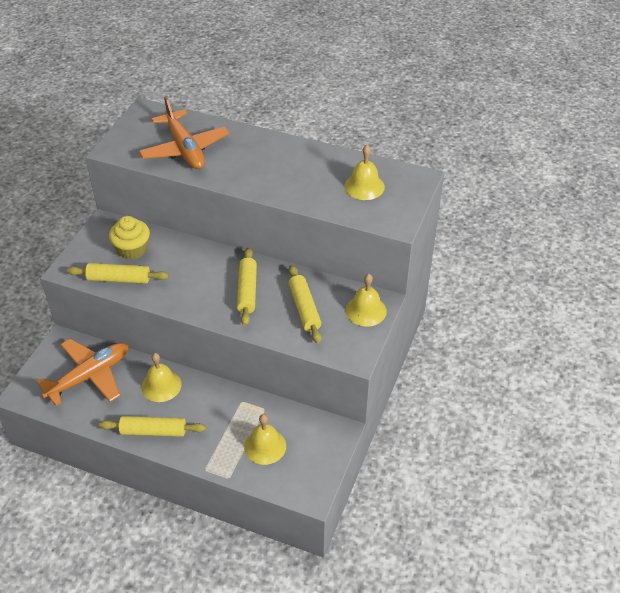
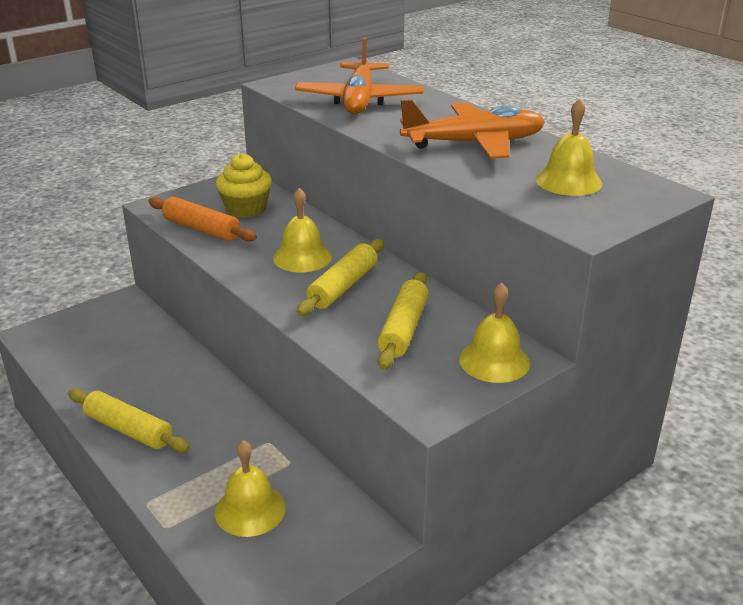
camera: 30 degrees right, 15 degrees down
(89, 376) = (118, 344): orange plane -> orange plane (474, 143)
(119, 279) = (201, 229): yellow rolling pin -> orange rolling pin
(161, 385) = (186, 384): yellow bell -> yellow bell (302, 257)

